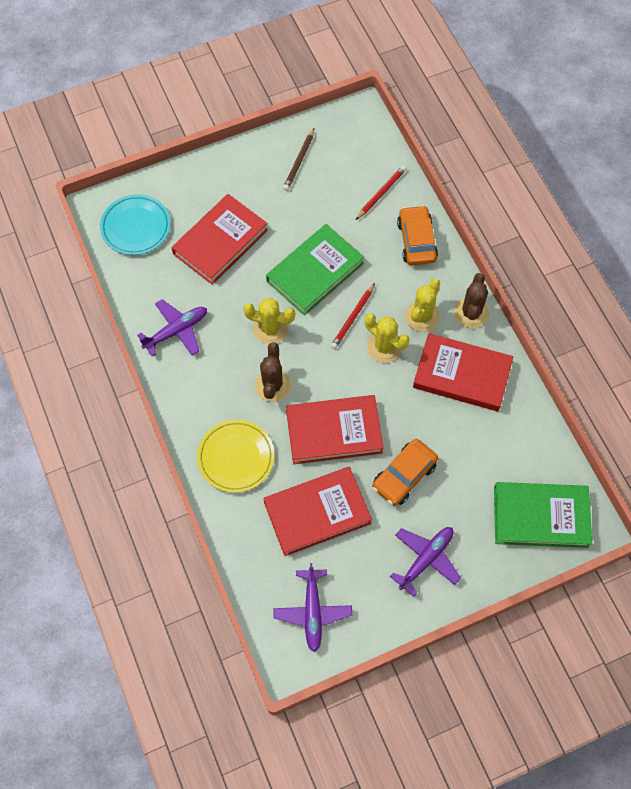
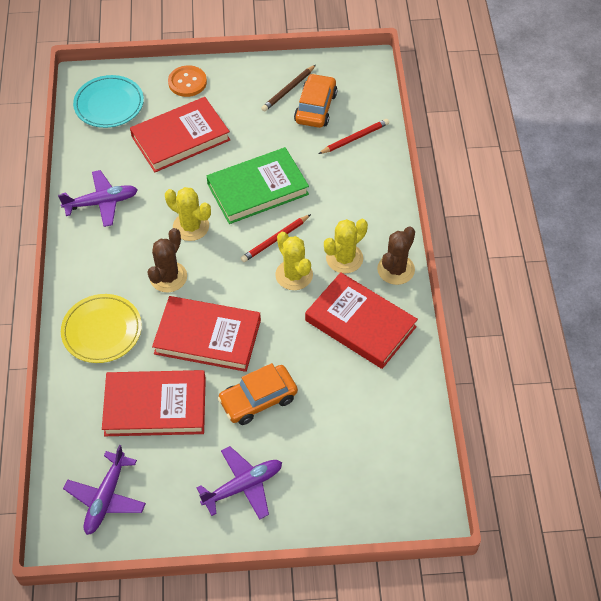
camera: 20 degrees right, 10 degrees down
(200, 181) = (187, 82): none -> orange button
(416, 241) = (370, 189): orange car -> orange car (315, 107)
(540, 516) = (381, 484): green book -> none

